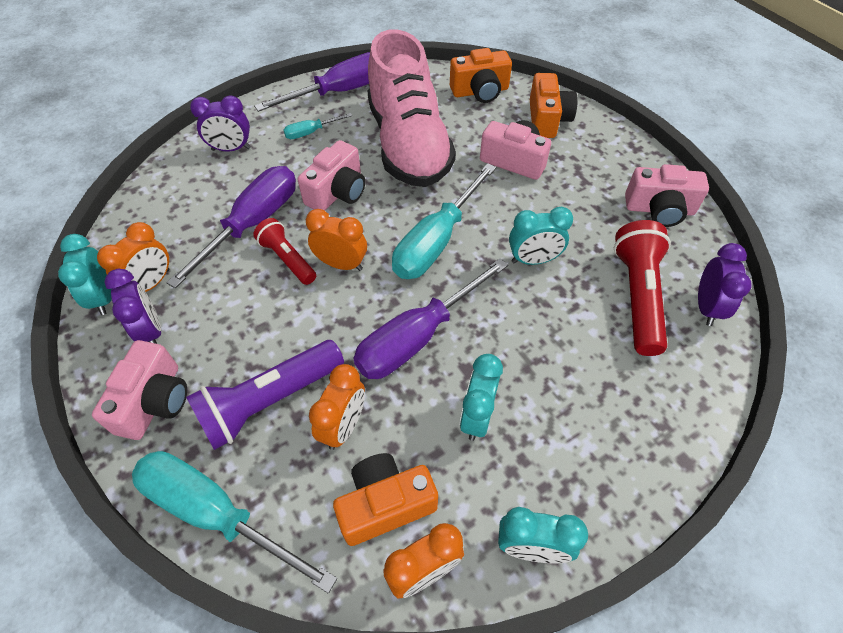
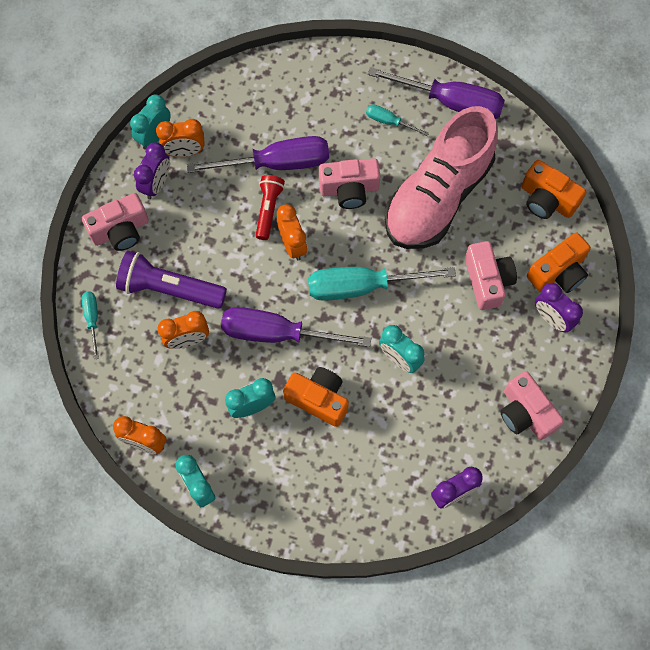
camera: 50 degrees right, 15 degrees up
(215, 513) = (92, 319): turquoise screwdriver -> turquoise screwdriver, size x0.48
(231, 149) = (326, 86): purple clock -> purple clock (551, 318)
(385, 504) = (163, 397): orange camera -> orange camera (318, 399)
(637, 296) = (425, 444): red flashlight -> none

